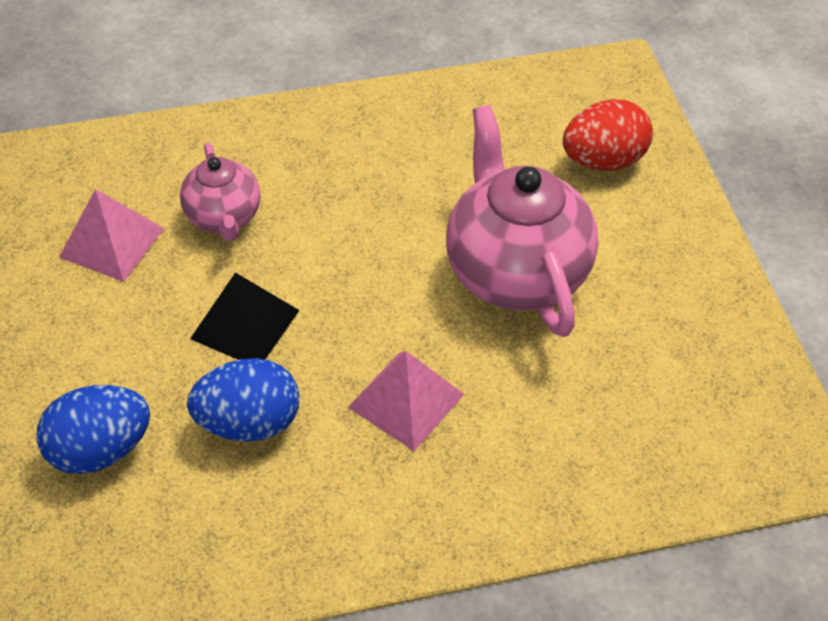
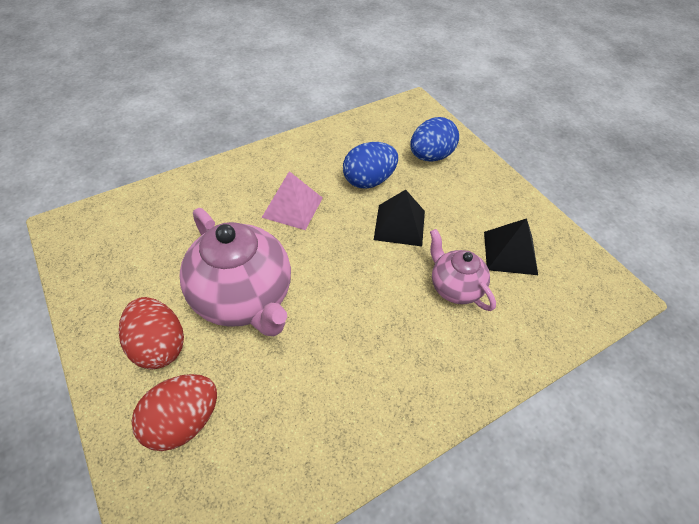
camera: 160 degrees right, 0 degrees up
(112, 242) = (510, 253): pink pyramid -> black pyramid
(632, 240) = (159, 346): none -> red egg

